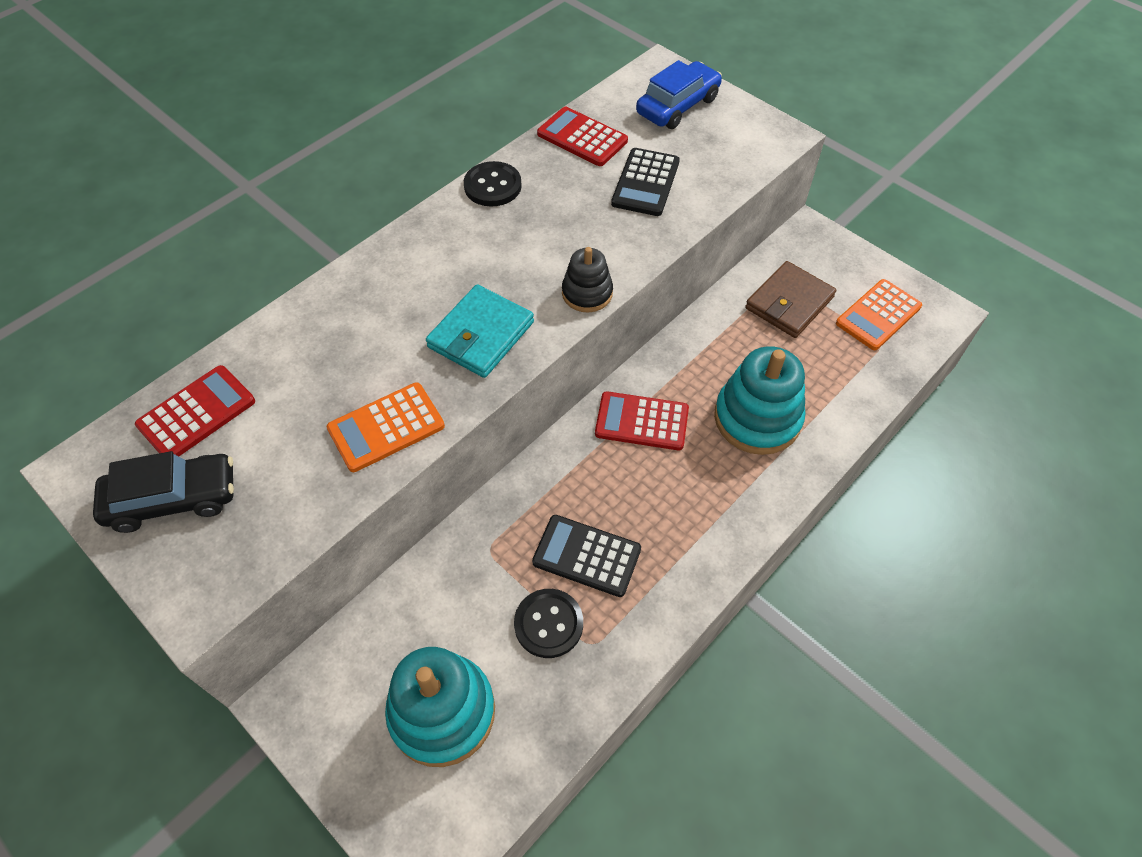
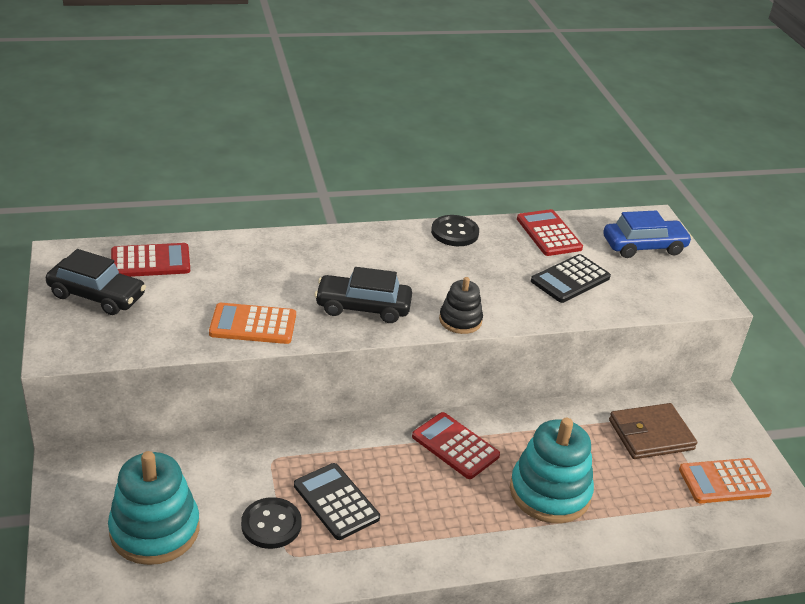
camera: 30 degrees right, 20 degrees down
(481, 334) = (363, 307): turquoise wallet -> black car

